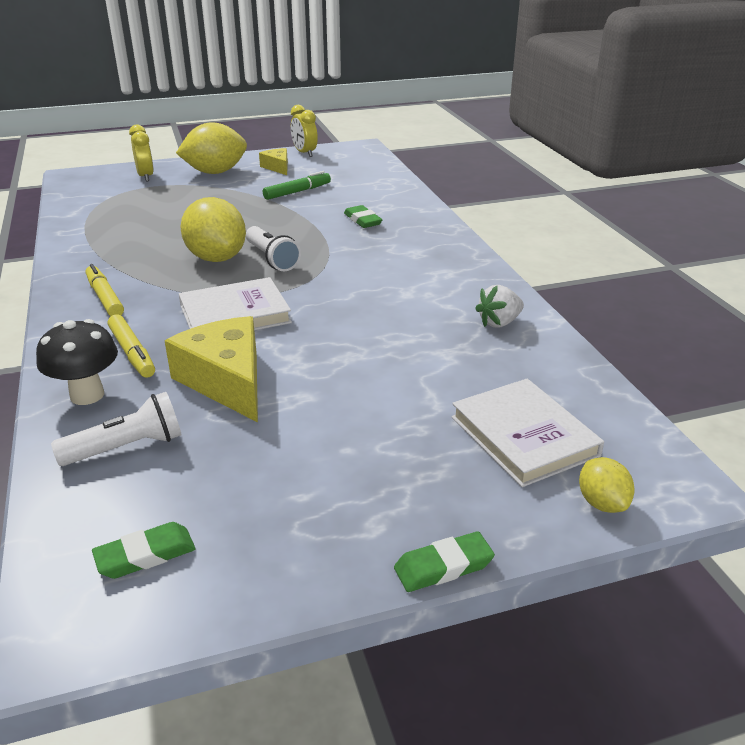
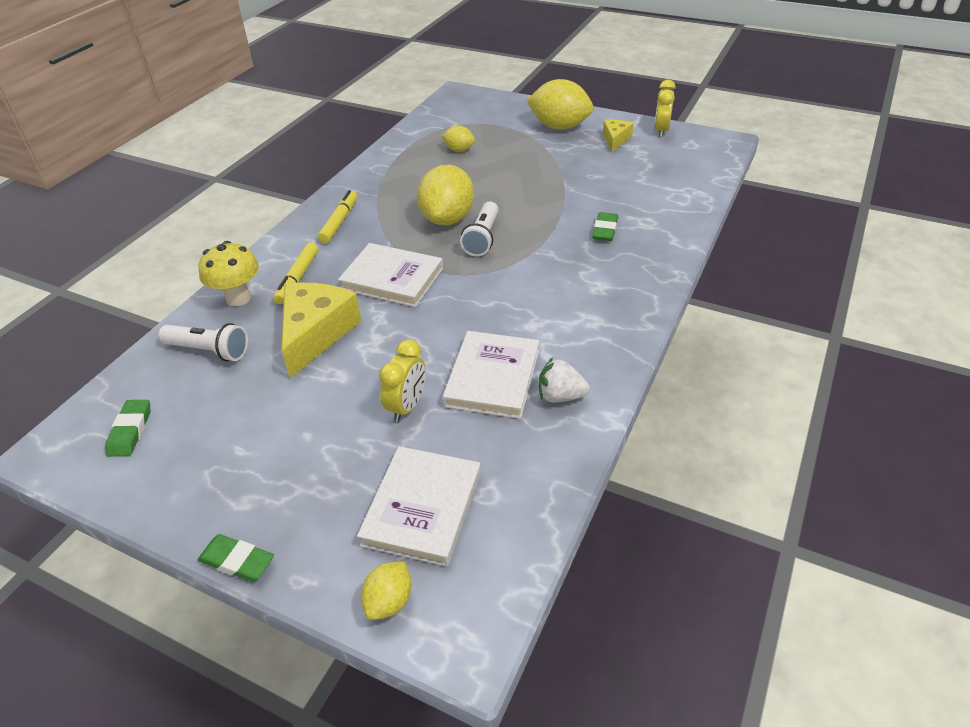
camera: 45 degrees right, 10 degrees up
(87, 395) = (238, 298): black mushroom -> yellow mushroom
(144, 211) = (459, 150): none -> yellow lemon
(145, 555) = (130, 431): green eraser -> green eraser turned 75 degrees clockwise
(146, 177) = (503, 113): yellow clock -> yellow clock (407, 406)
(297, 192) = (594, 174): green marker -> none
(434, 336) = (492, 378): none -> white book

